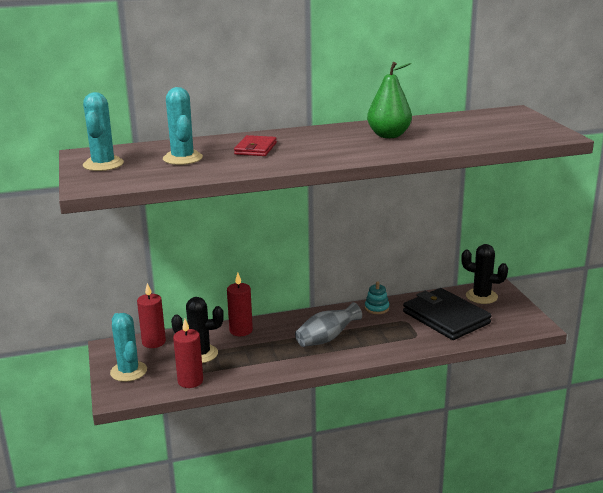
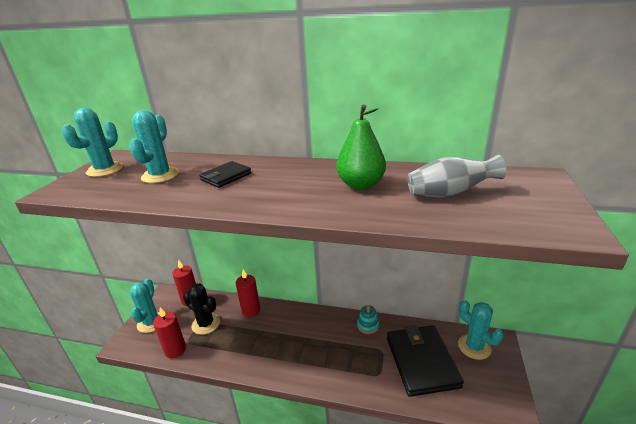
camera: 30 degrees right, 5 degrees up
(255, 149) = (226, 177): red wallet -> black wallet
(326, 339) = (302, 345): grey vase -> grey vase (449, 194)
(481, 296) = (474, 347): black cactus -> turquoise cactus

